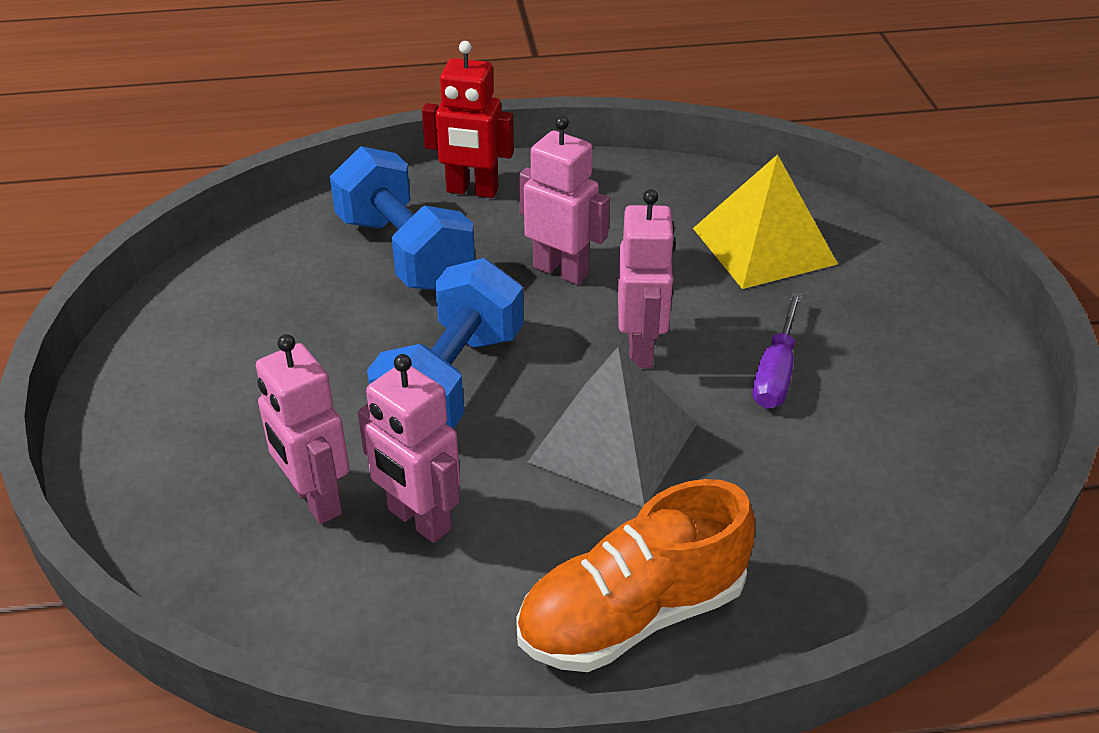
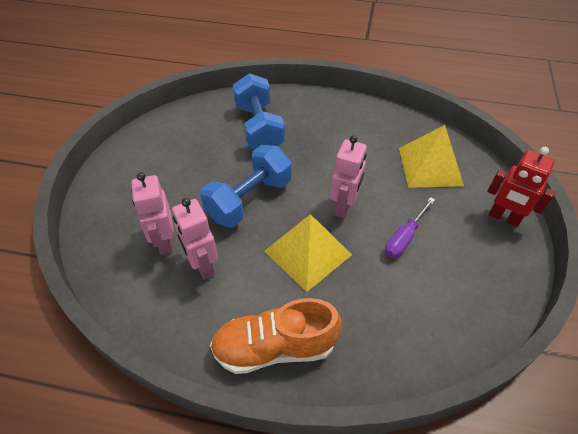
camera: 20 degrees right, 10 degrees up
(472, 191) = (303, 103): red robot -> red robot (504, 217)
(561, 270) = (325, 155): pink robot -> none
(613, 442) = (308, 252): grey pyramid -> yellow pyramid

